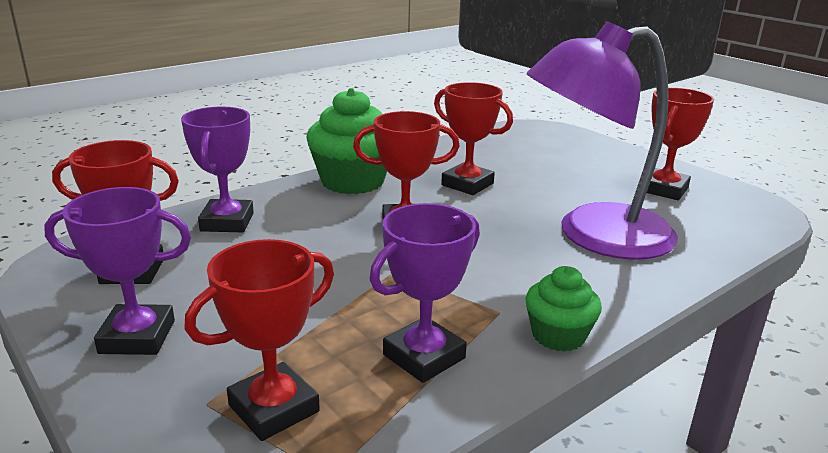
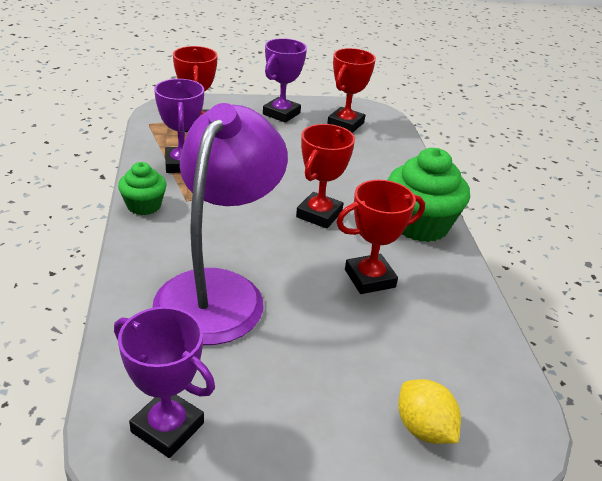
camera: 120 degrees right, 10 degrees up
(227, 222) = (384, 159): purple trophy -> purple trophy (167, 427)
(575, 146) = (423, 428): none -> yellow lemon
(664, 189) = (248, 410): red trophy -> none

